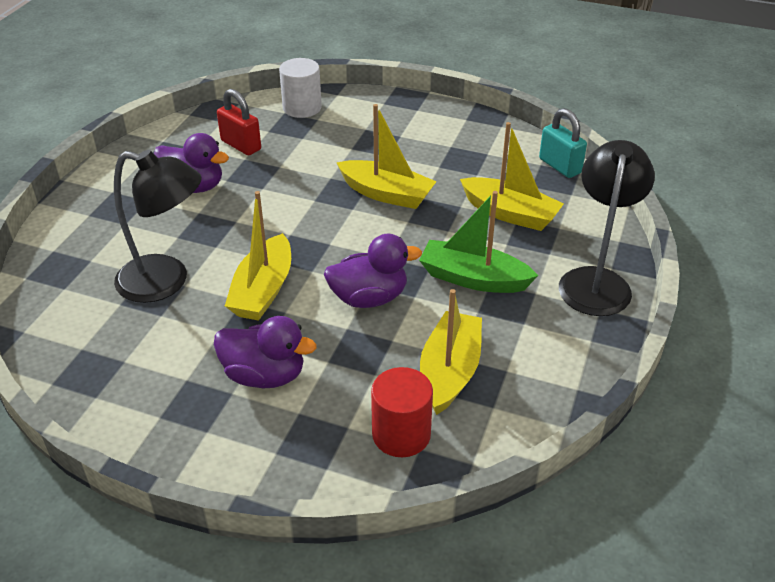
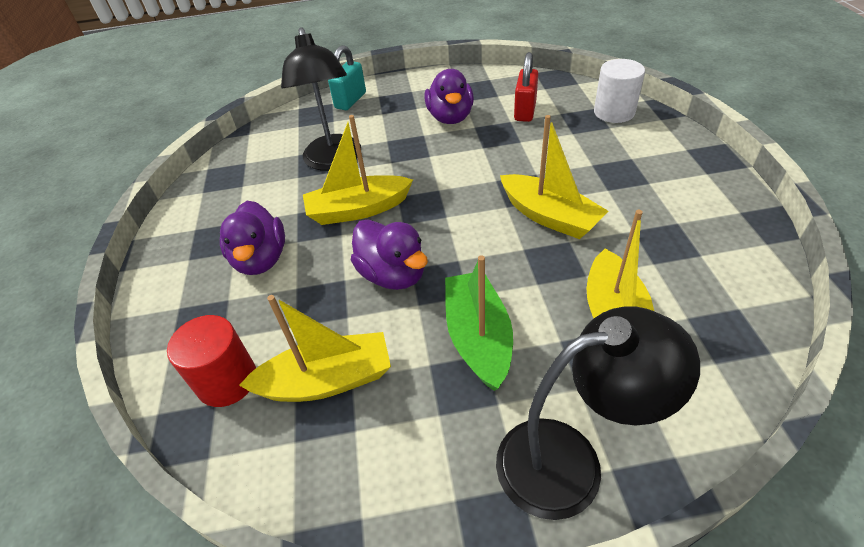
camera: 65 degrees right, 5 degrees up
(386, 194) = (549, 216): yellow boat -> yellow boat turned 45 degrees counterclockwise
(560, 166) = (758, 328): turquoise padlock -> turquoise padlock (350, 100)

